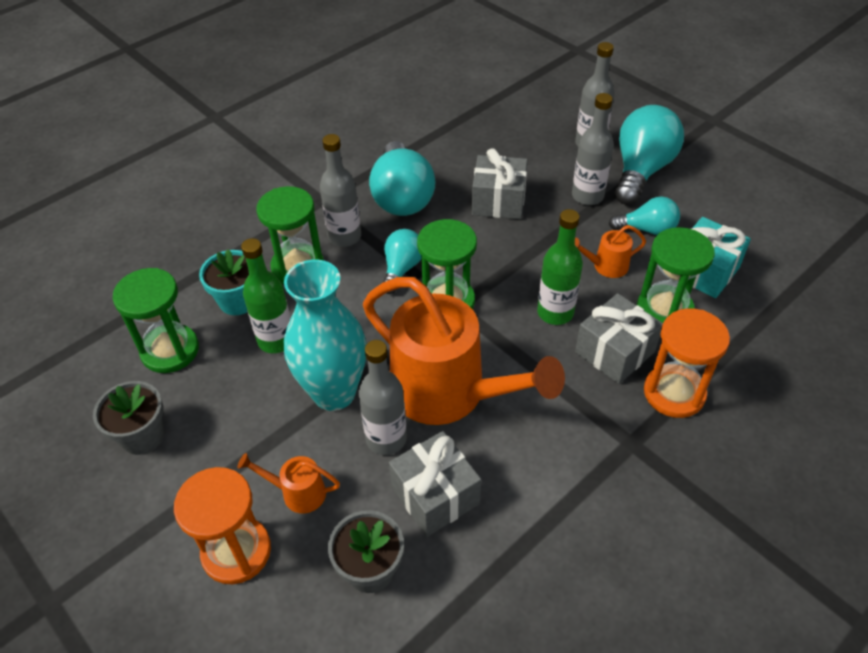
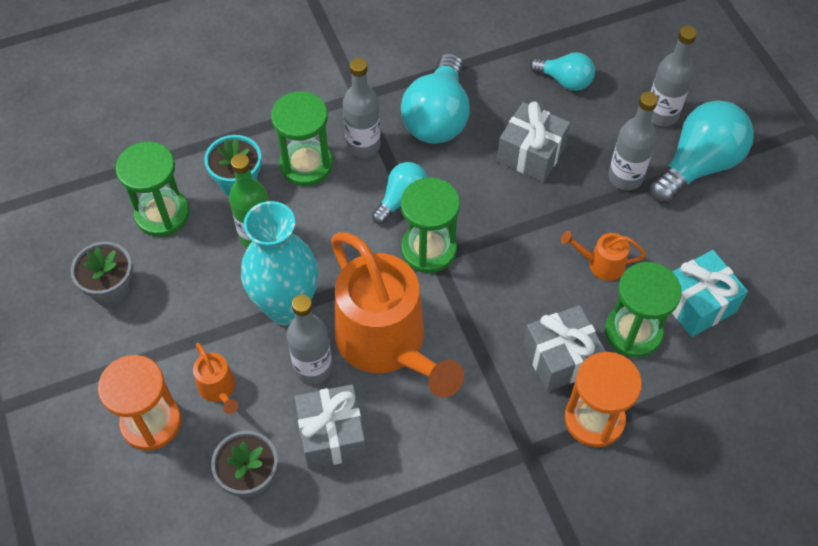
camera: 20 degrees right, 10 degrees up
(297, 493) = (219, 389): orange watering can -> orange watering can turned 150 degrees counterclockwise
(555, 312) = (525, 297): green bottle -> none
(647, 229) = (665, 237): turquoise light bulb -> turquoise light bulb (565, 81)

